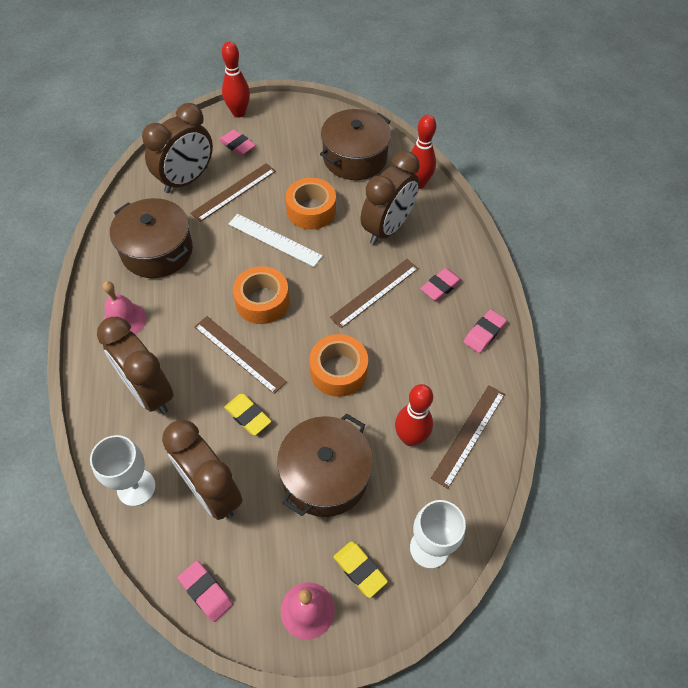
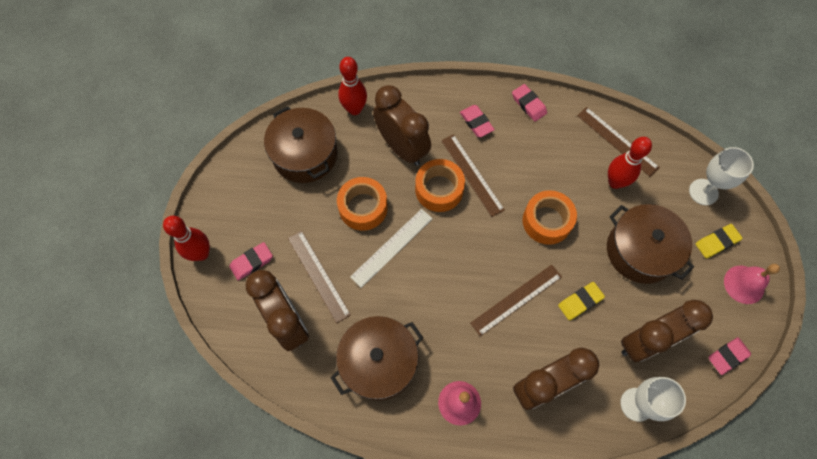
camera: 75 degrees left, 10 degrees up
(262, 301) = (462, 270): orange tape -> orange tape (439, 189)

